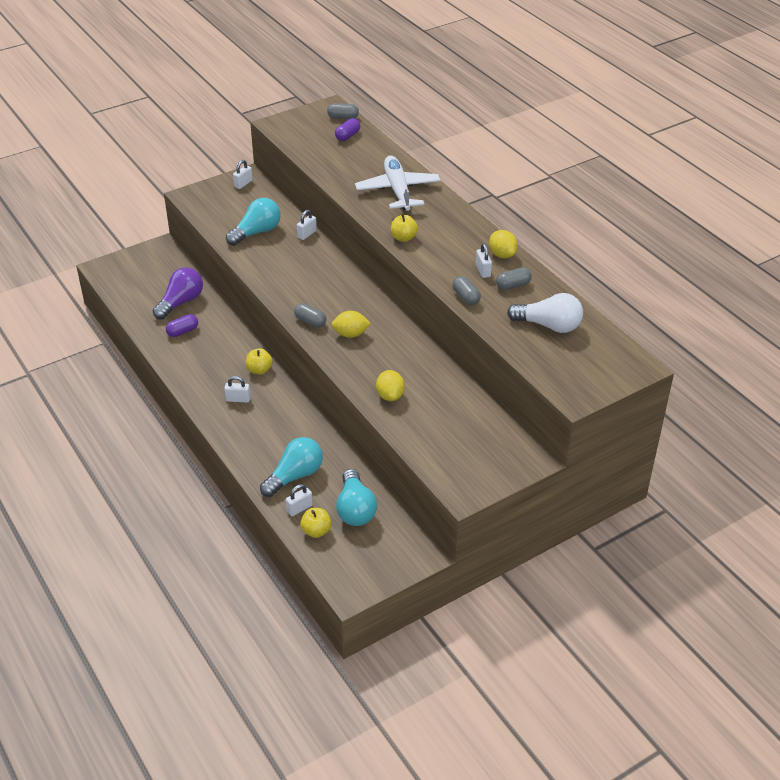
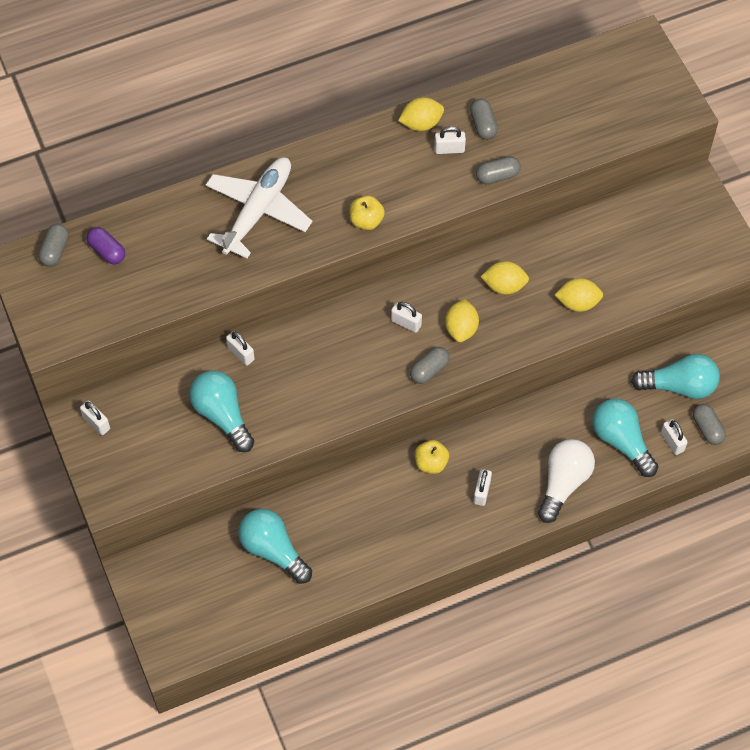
camera: 80 degrees left, 20 degrees up
(180, 302) = (273, 550): purple light bulb -> turquoise light bulb
(182, 331) = (337, 550): purple capsule -> none
(316, 531) = (707, 428): yellow apple -> grey capsule
(349, 306) = (406, 323): none -> white padlock
(395, 353) = (504, 286): none -> yellow lemon
(398, 190) = (258, 211): white plane -> white plane turned 120 degrees clockwise
(548, 325) = (561, 106): white light bulb -> white light bulb (563, 483)

